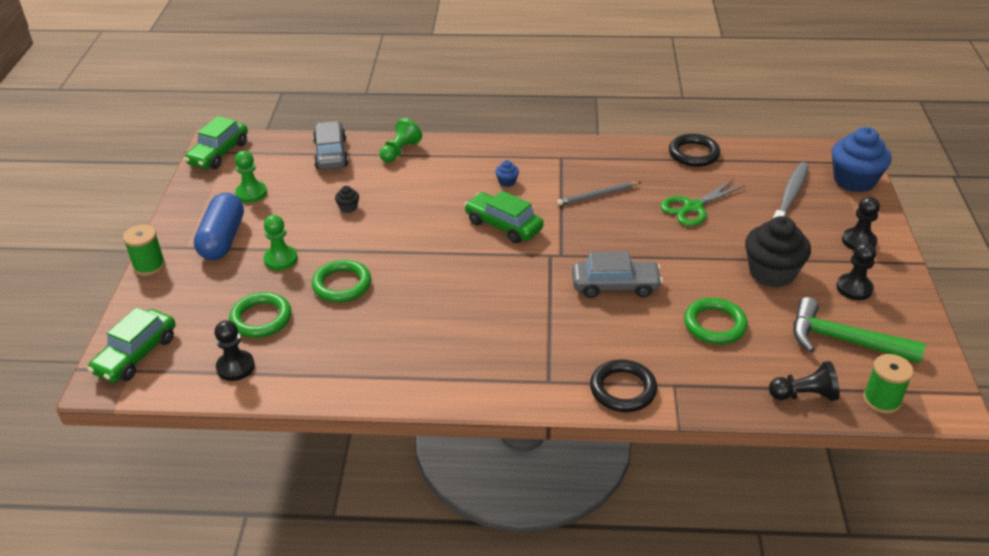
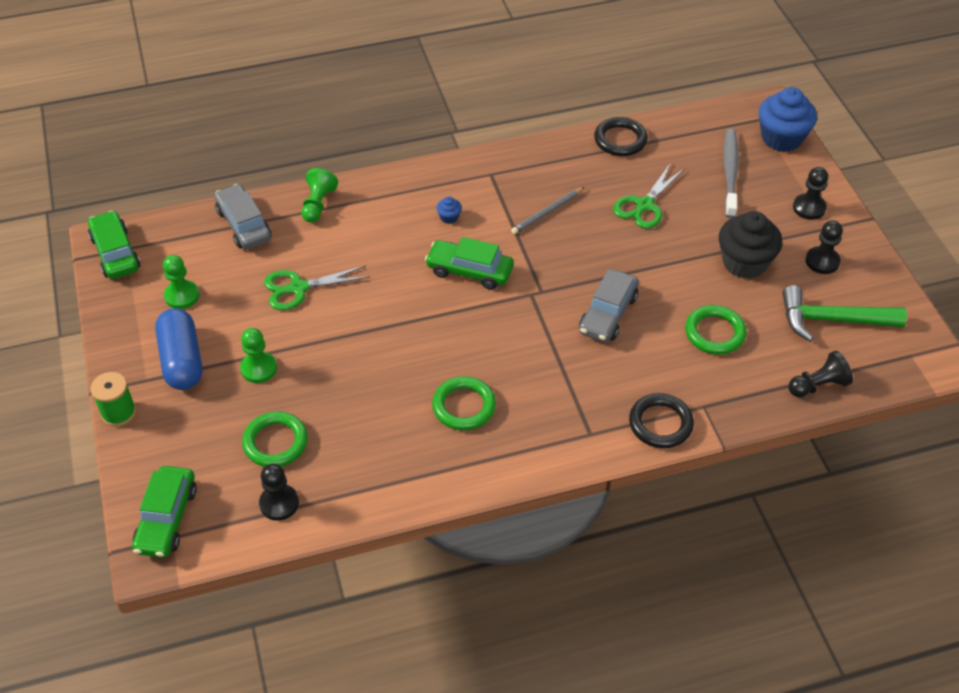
camera: 20 degrees left, 10 degrees up
(218, 153) = (115, 253): green car -> green car turned 150 degrees clockwise
(342, 284) = (338, 382): green ring -> green ring (464, 406)
(348, 207) = (298, 288): black cupcake -> green scissors
(615, 286) = (608, 314): grey car -> grey car turned 135 degrees clockwise
(881, 400) = (883, 372): green spool -> none

